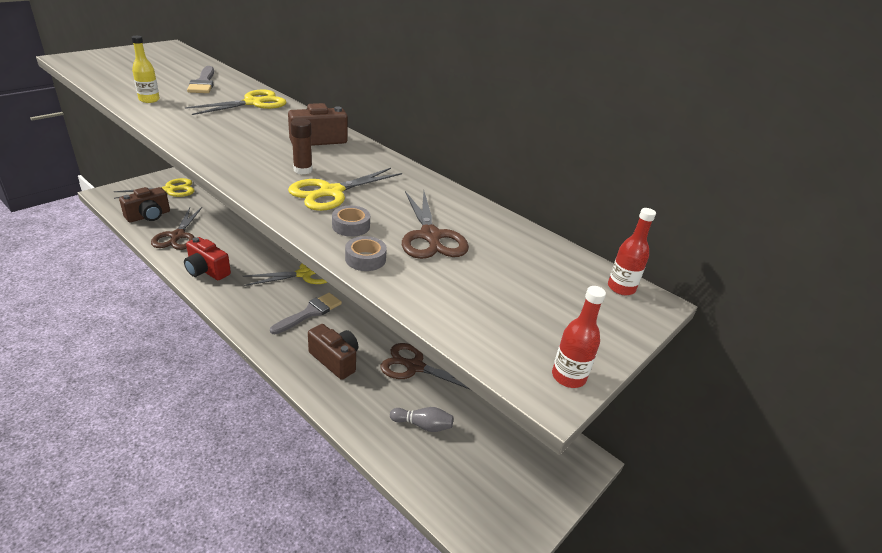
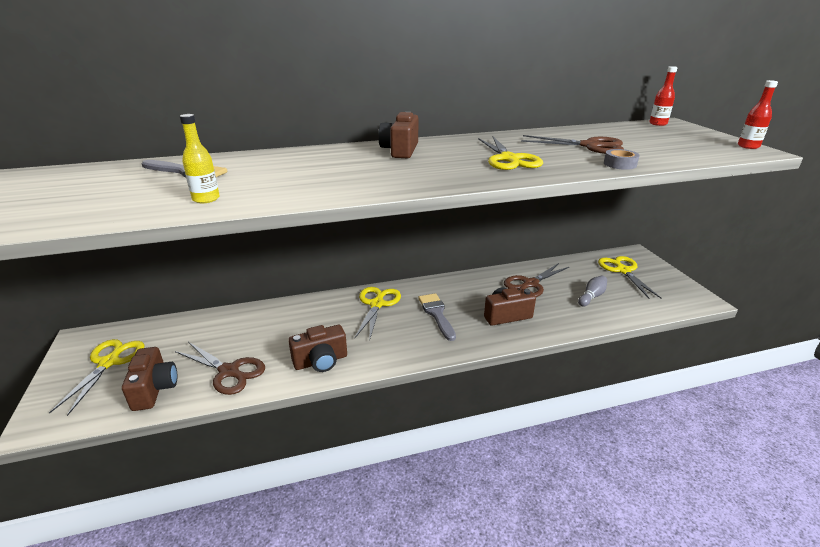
camera: 55 degrees left, 5 degrees down
(207, 270) = (321, 361): red camera -> brown camera
(253, 103) = (281, 160): yellow scissors -> yellow scissors (623, 270)
(303, 170) = (460, 162): brown glue stick -> none
(351, 226) = (569, 161): grey tape -> none

